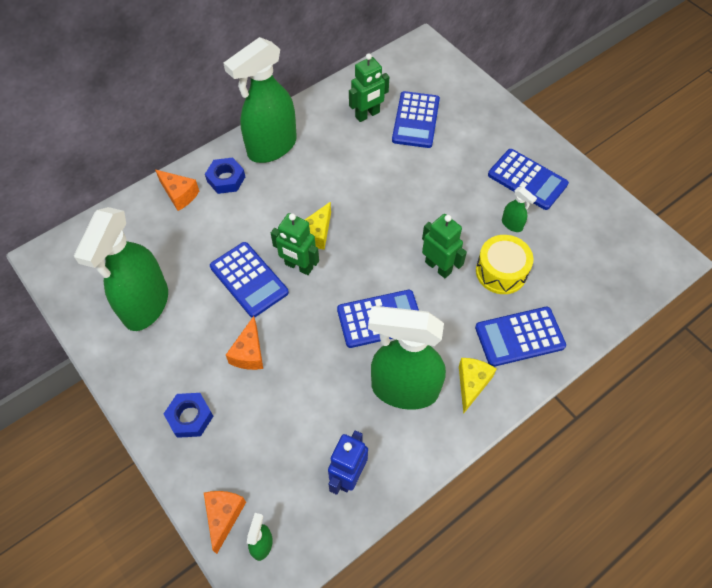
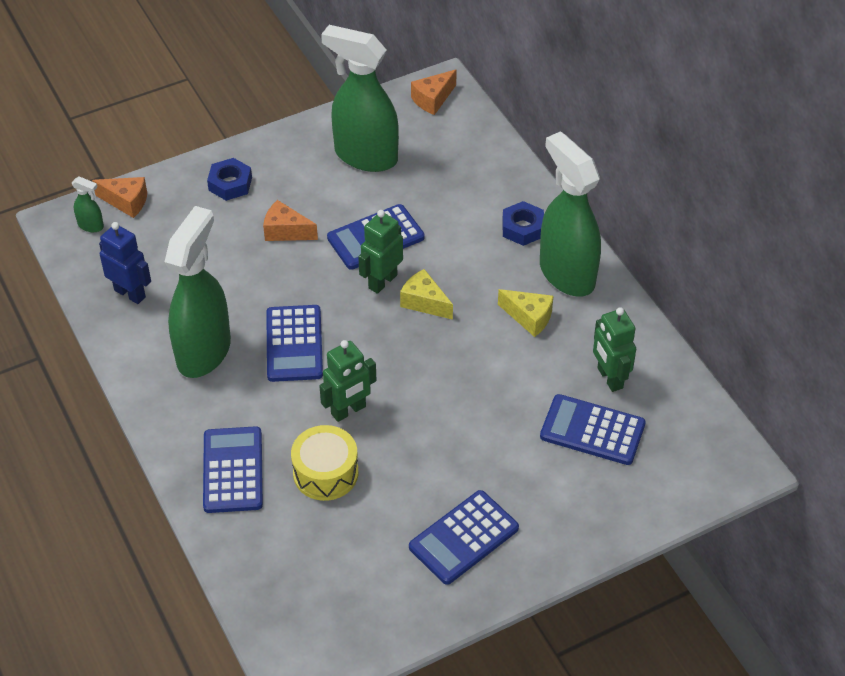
camera: 100 degrees right, 10 degrees down
(179, 195) = (507, 187): orange cheese -> orange cheese (433, 99)
(472, 384) = (190, 412): yellow cheese -> yellow cheese (529, 318)
(512, 224) = (393, 502): green spray bottle -> none

